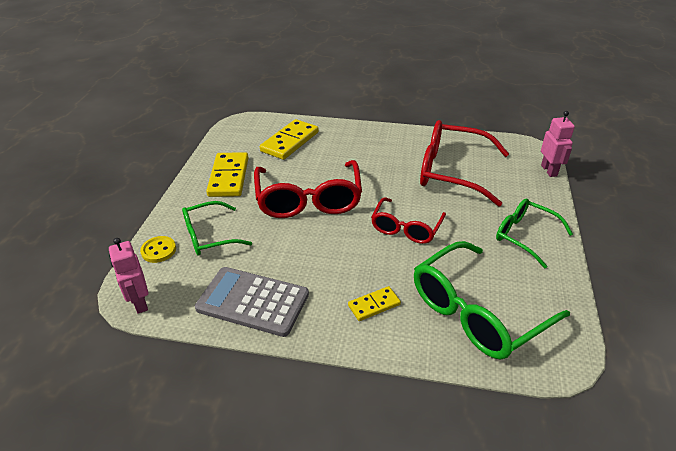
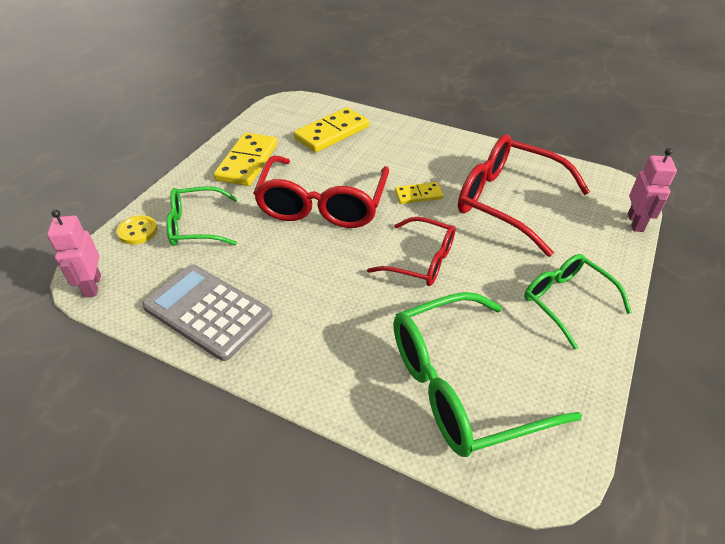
camera: 15 degrees right, 5 degrees up
(374, 305) = (340, 347): yellow domino -> yellow domino (418, 195)
(406, 228) = (420, 260): red glasses -> red glasses turned 105 degrees counterclockwise

